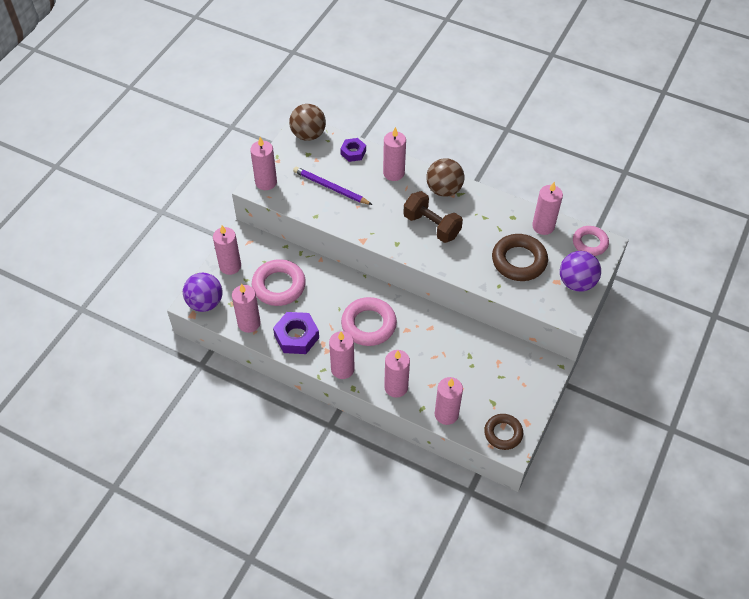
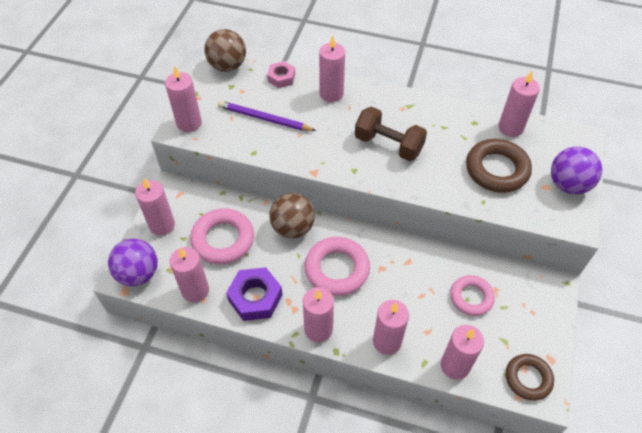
camera: 10 degrees left, 0 degrees up
(353, 152) = (281, 78): purple nut -> pink nut
(444, 190) = (391, 104): brown ball -> brown ball (293, 228)
(590, 243) = (566, 139): pink ring -> pink ring (471, 297)

